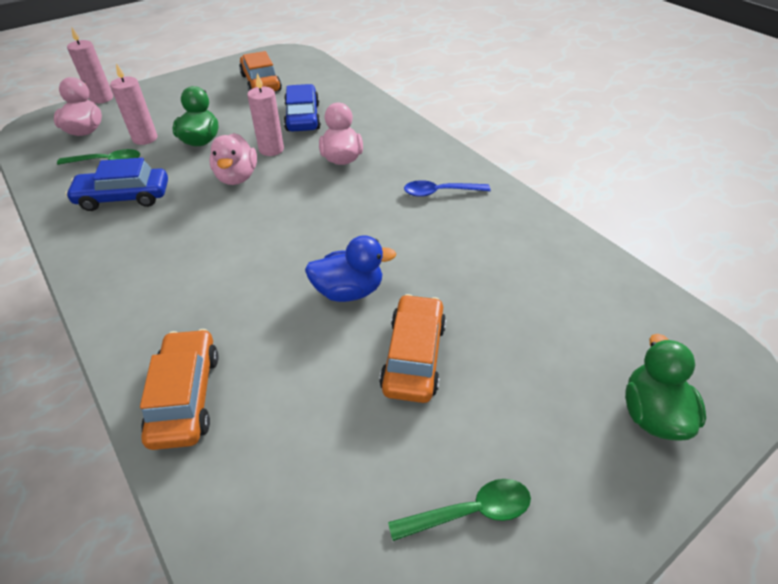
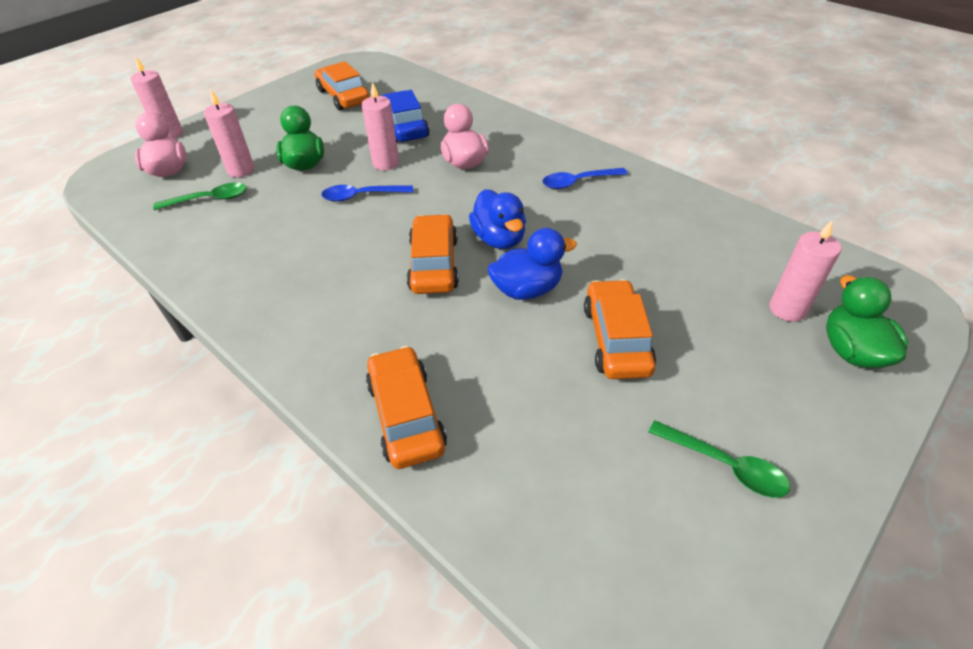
camera: 10 degrees left, 0 degrees up
(124, 197) = (246, 233): blue car -> none
(237, 177) = (362, 196): pink duck -> blue spoon
(273, 252) = (434, 264): none -> orange car
(343, 237) = (499, 239): none -> blue duck
(469, 511) = (724, 465): green spoon -> green spoon turned 60 degrees clockwise
(599, 356) = (787, 309): none -> pink candle

